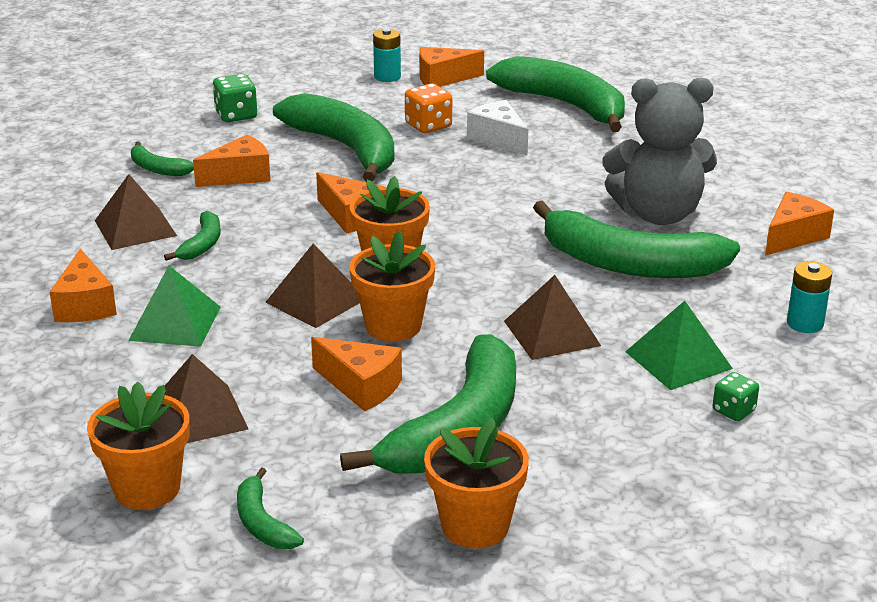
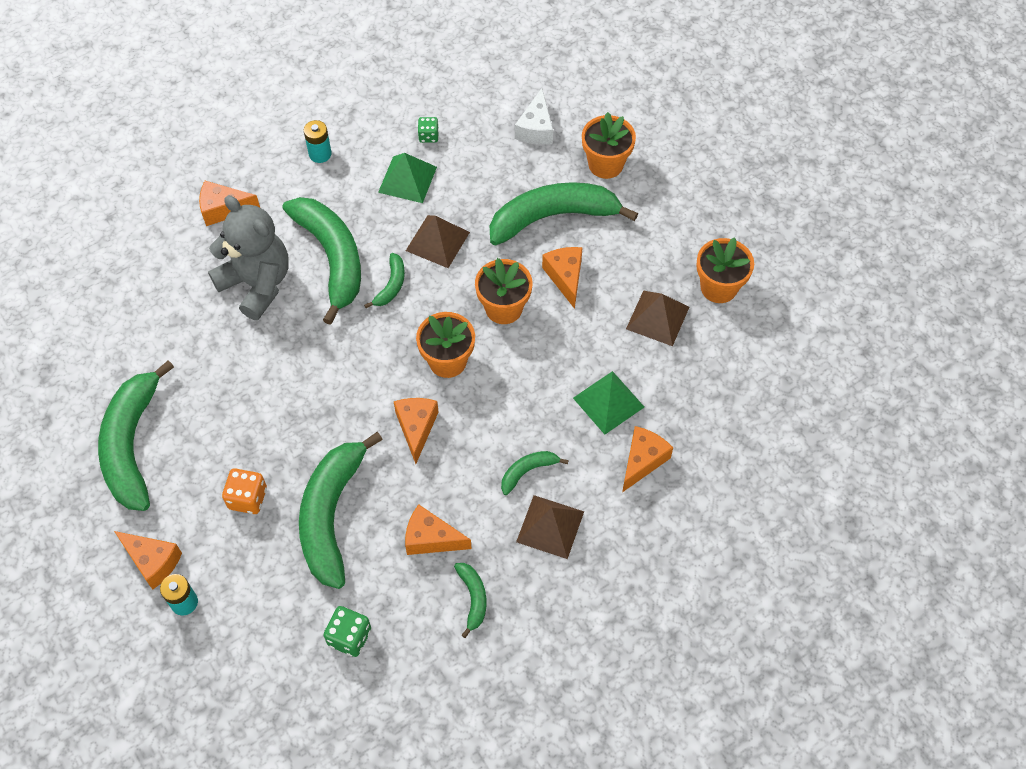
camera: 135 degrees left, 30 degrees up
(263, 523) = (687, 230): green banana -> green banana (391, 285)
(316, 300) = (519, 361): brown pyramid -> none
(499, 139) = (228, 440): white cheese -> white cheese (536, 129)

